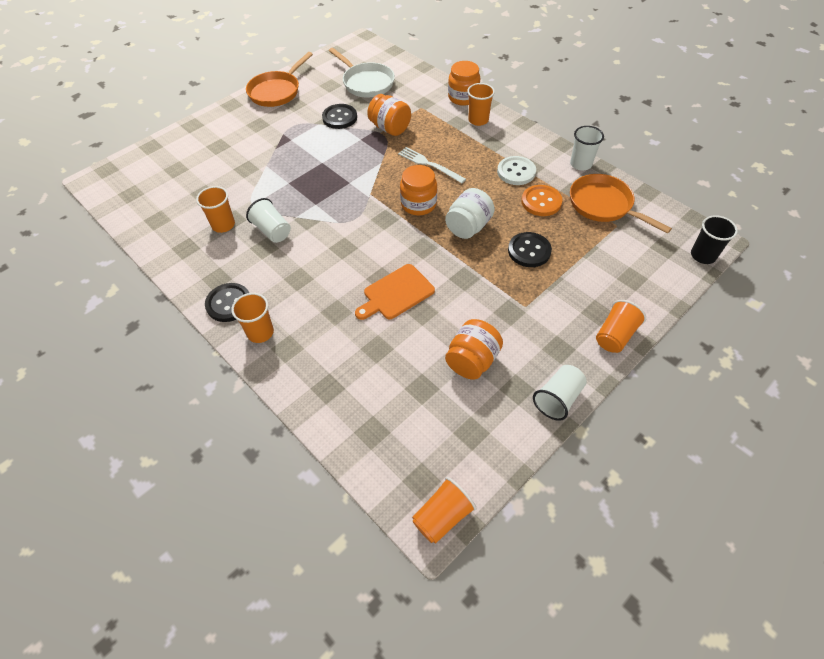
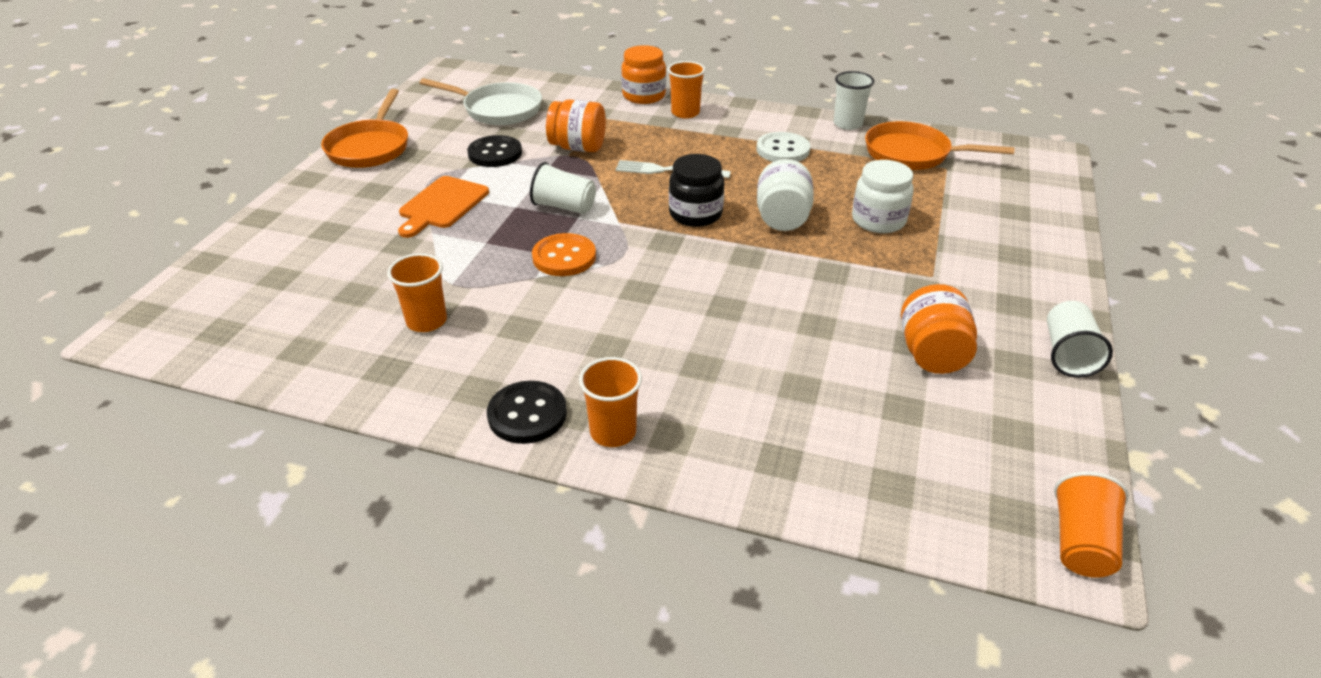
camera: 30 degrees left, 15 degrees down
(272, 231) = (514, 304): white cup -> white cup (564, 207)
(396, 293) = (762, 317): orange cutting board -> orange cutting board (442, 205)
(418, 204) = (695, 214): orange jar -> black jar
(529, 251) = (878, 220): black button -> white jar
(541, 202) = (841, 170): orange button -> orange button (564, 257)
(615, 335) = (1057, 270): orange cup -> none
(703, 255) = (1059, 169): black cup -> none

